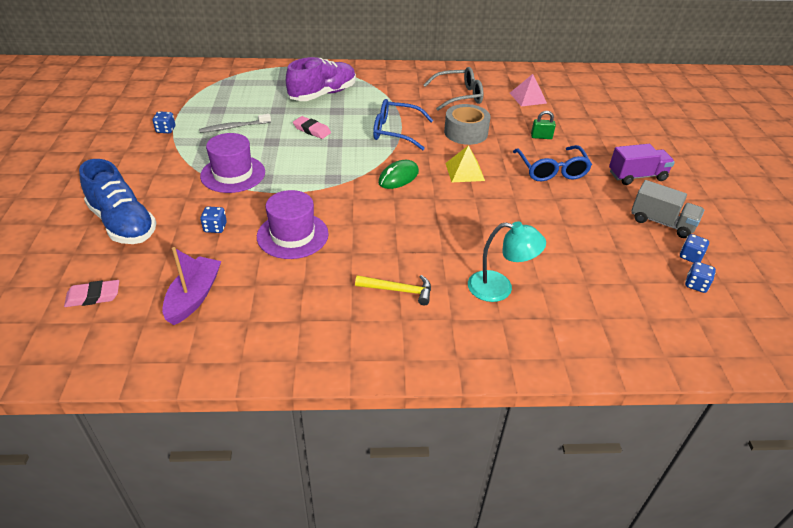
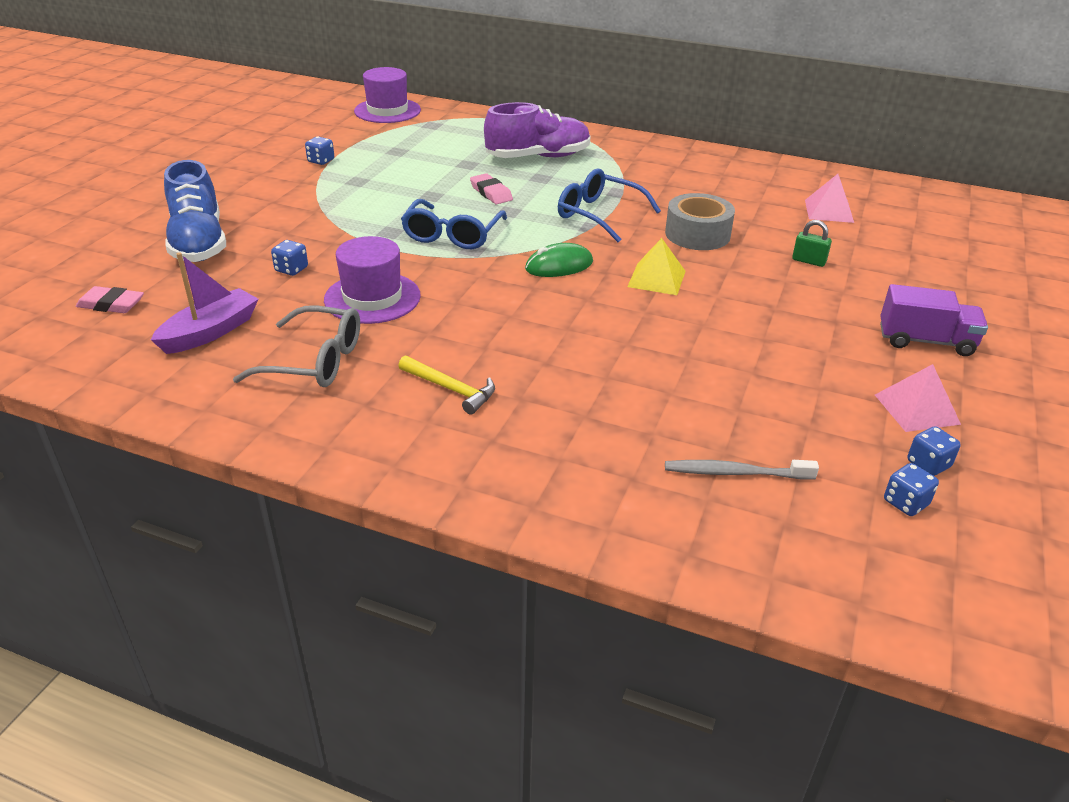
camera: 25 degrees right, 5 degrees down
(233, 174) = (357, 220): purple hat -> purple hat (387, 111)
(234, 127) = (400, 172): grey toothbrush -> grey toothbrush (736, 473)
(459, 96) = (724, 191): grey glasses -> grey glasses (315, 361)
(499, 288) = (589, 423): turquoise lamp -> none
(551, 170) = (789, 305): blue glasses -> blue glasses (452, 235)
(661, 222) = (916, 409): grey truck -> pink pyramid

